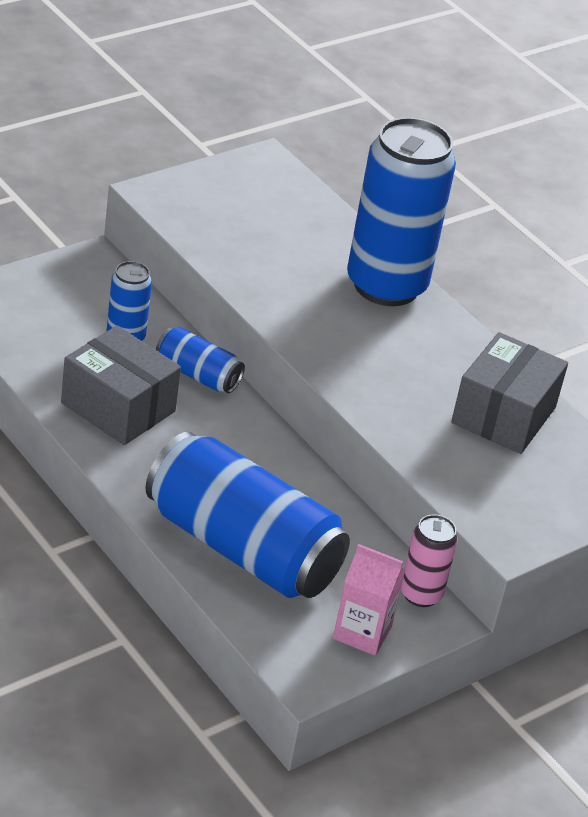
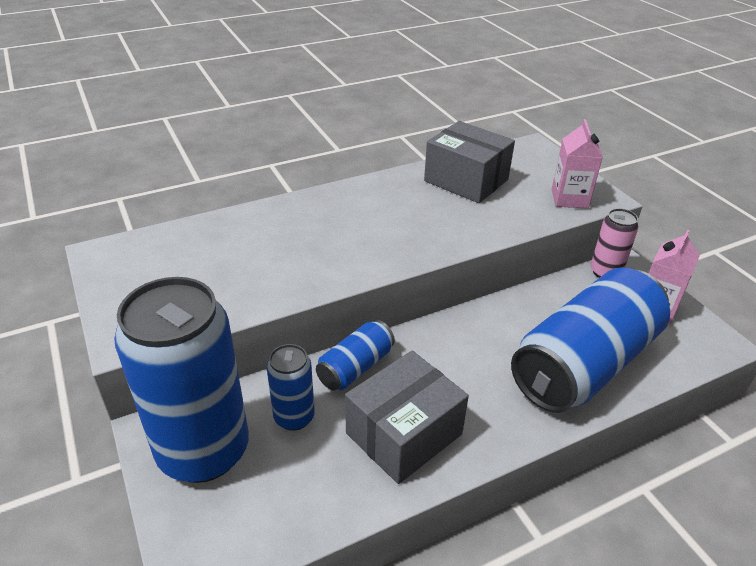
camera: 75 degrees left, 0 degrees up
(386, 285) = (308, 210): blue can -> blue can (204, 451)
(494, 508) = (569, 198): none -> pink carton

